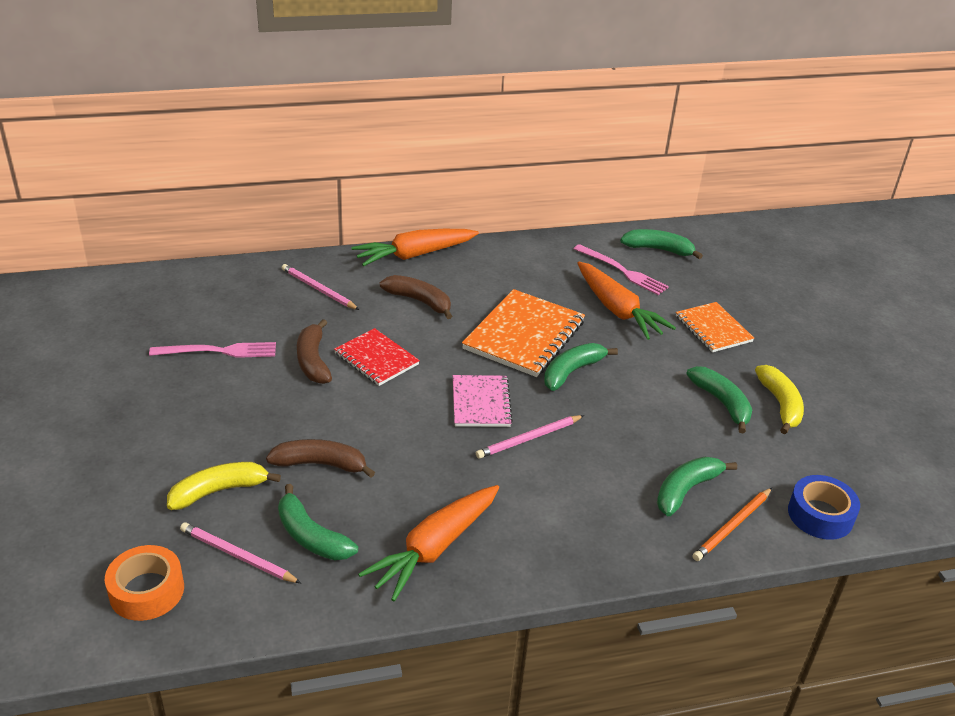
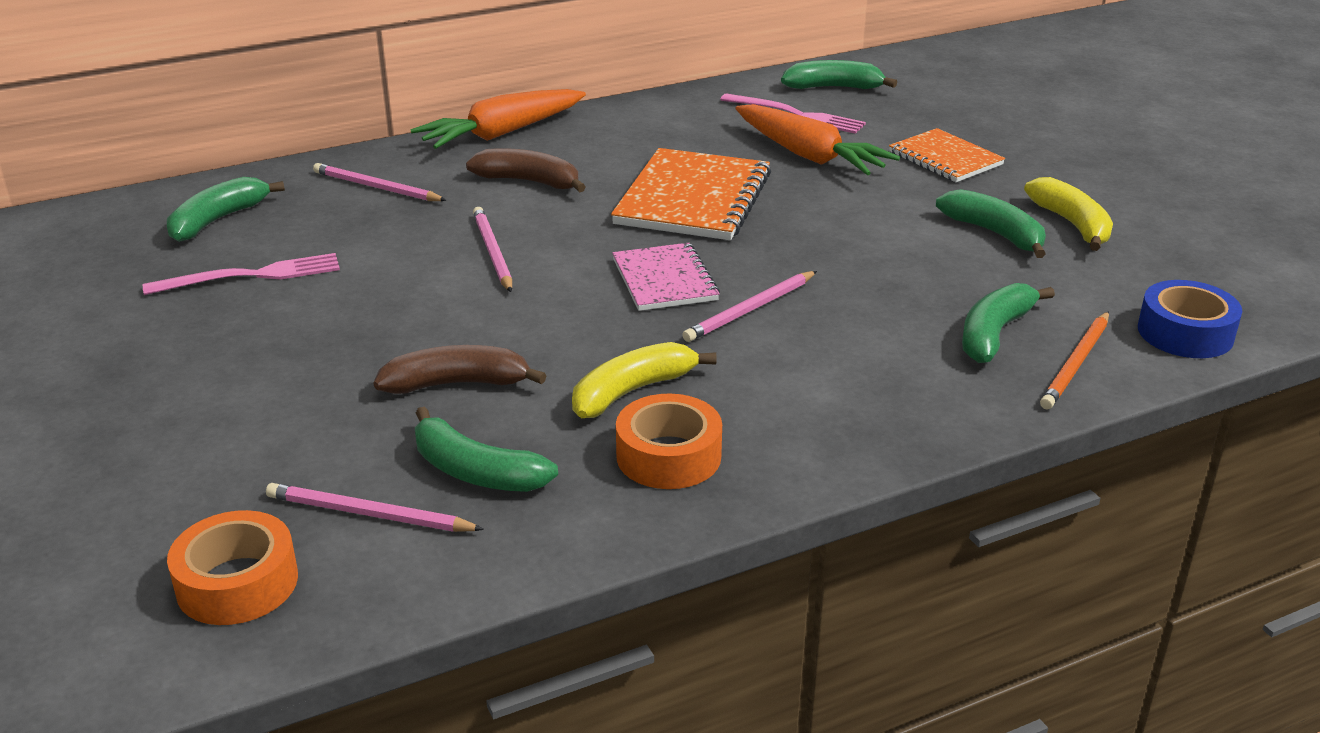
camera: 10 degrees left, 5 degrees down
(218, 491) = (310, 440): yellow banana -> yellow banana (631, 391)
(313, 361) = (399, 267): brown banana -> none
(376, 359) = (492, 252): red notebook -> pink pencil
(434, 548) = (668, 456): orange carrot -> orange tape
(572, 372) = (777, 229): green banana -> green banana (217, 220)

